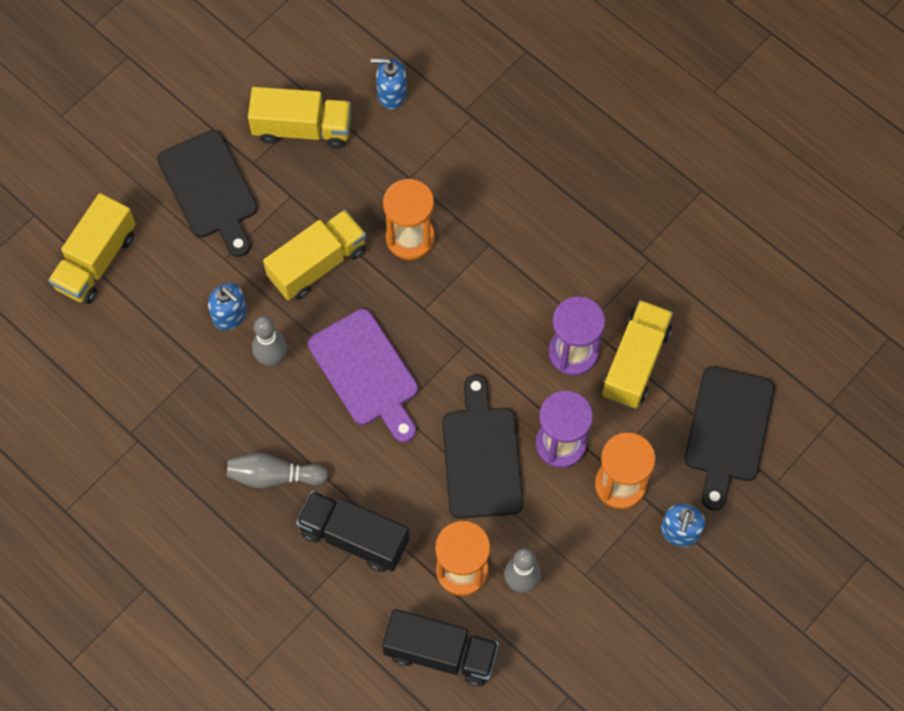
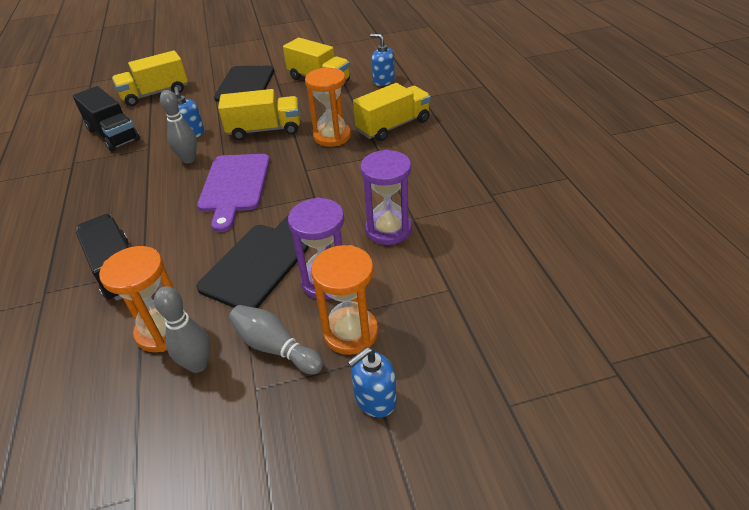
camera: 35 degrees right, 25 degrees down
(274, 476) = (116, 214): grey bowling pin -> grey bowling pin (275, 347)
(441, 653) = (77, 385): black truck -> black truck (113, 135)
(635, 362) = (434, 255): yellow truck -> yellow truck (393, 126)
(727, 430) = (485, 336): black cutting board -> none

